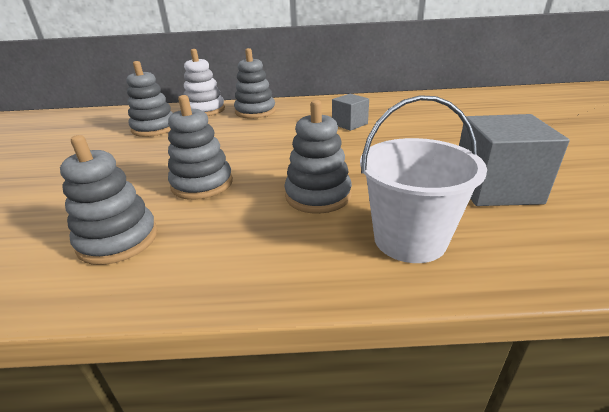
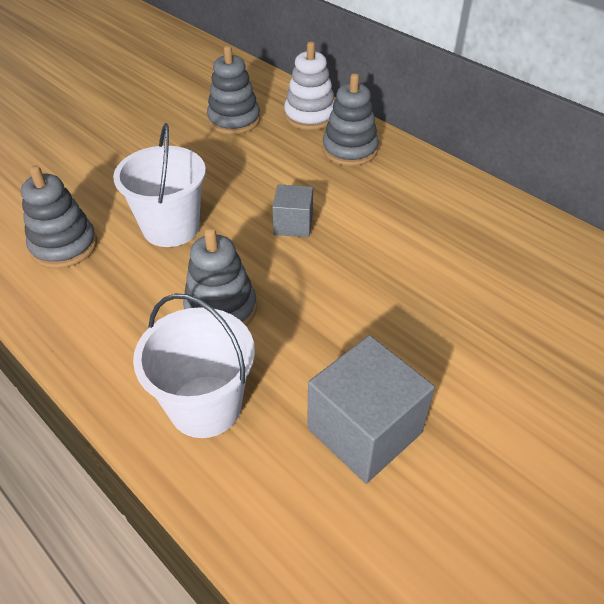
camera: 45 degrees right, 15 degrees up
(202, 184) = (171, 228): grey stacking toy -> white bucket
(349, 124) = (403, 238): grey cube -> grey cube (293, 224)

